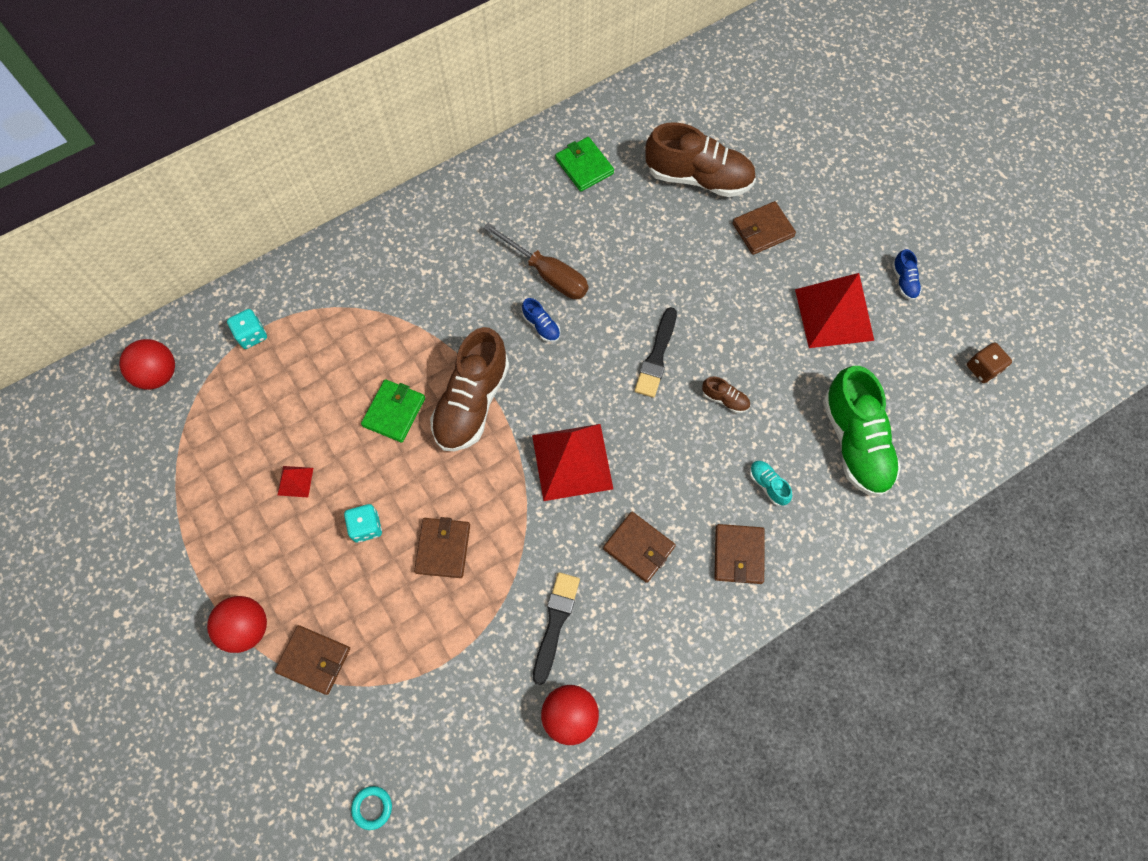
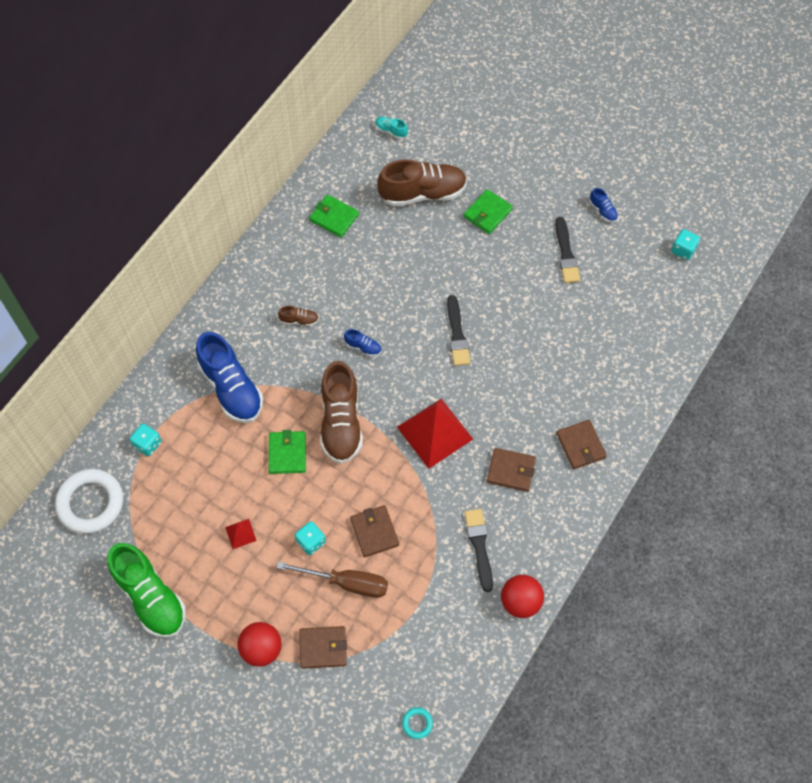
camera: 25 degrees left, 5 degrees down
(158, 374) = (90, 503): red ball -> white ring
(373, 311) = (231, 388): none -> blue shoe
(547, 274) = (348, 307): brown screwdriver -> brown screwdriver (346, 583)
(725, 399) = (520, 344): brown shoe -> brown shoe (299, 320)
(763, 230) = (487, 213): brown wallet -> green wallet
(768, 485) = (577, 390): turquoise shoe -> turquoise shoe (391, 131)
(834, 314) = (566, 254): red pyramid -> black brush
(855, 442) = (622, 336): green shoe -> green shoe (150, 597)
(982, 368) = (683, 250): brown dice -> turquoise dice

